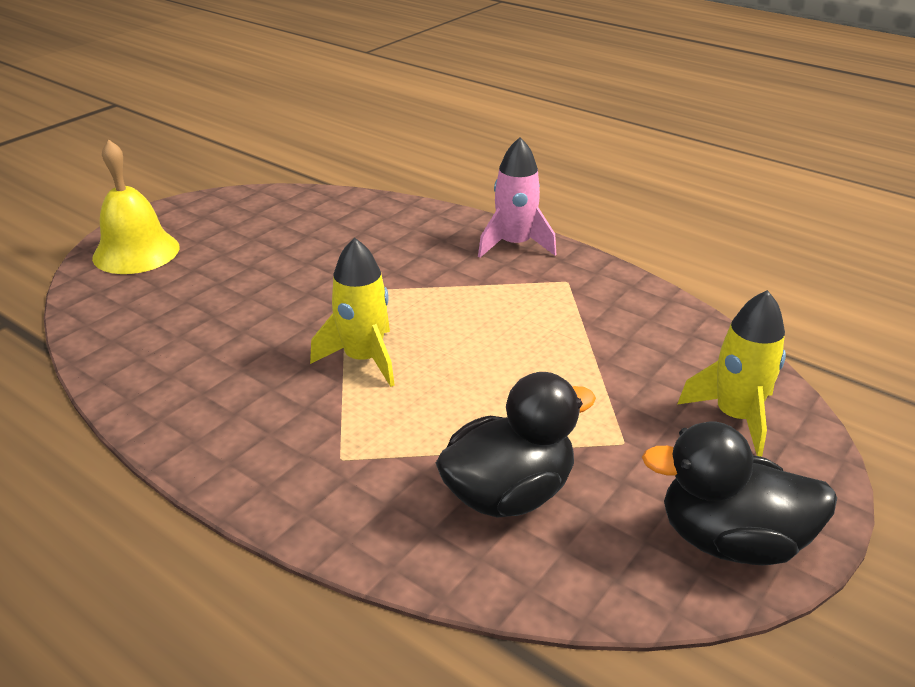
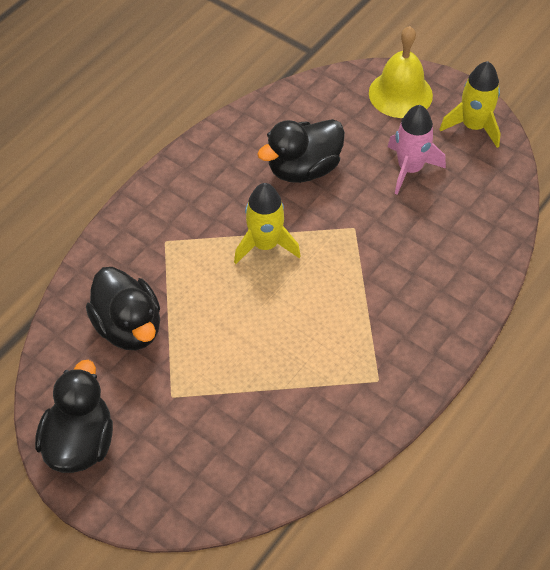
camera: 90 degrees right, 20 degrees up
(236, 326) = (303, 169): none -> black duck
(514, 245) = (437, 343): pink rocket -> pink rocket (409, 169)
(735, 417) = (195, 473): yellow rocket -> yellow rocket (473, 126)

